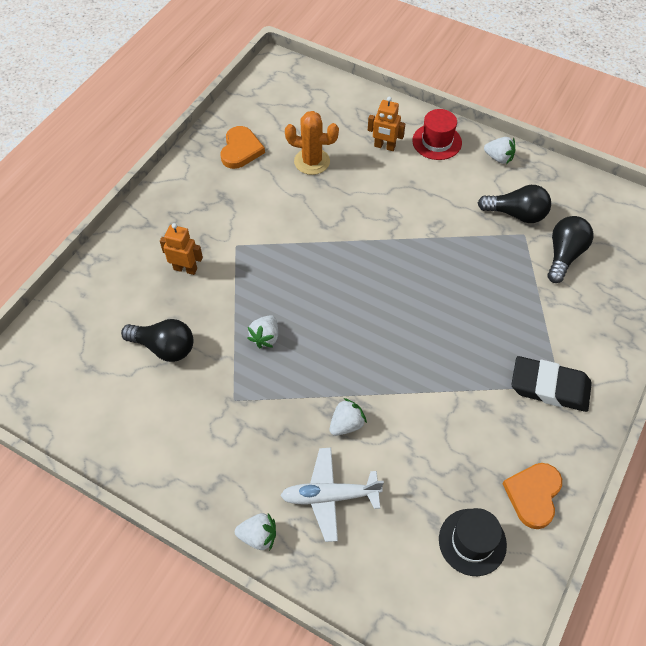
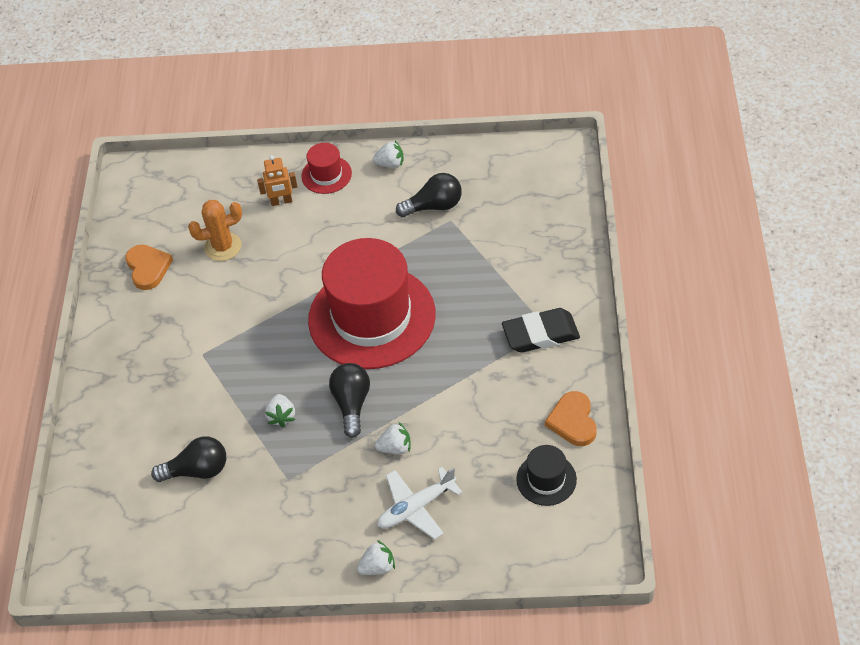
camera: 25 degrees left, 5 degrees down
(185, 269) = (170, 397): orange robot -> none
(346, 424) = (395, 447): white strawberry -> white strawberry turned 60 degrees clockwise
(400, 287) = (372, 317): none -> red hat
(564, 255) = (493, 222): black light bulb -> black light bulb (352, 404)

